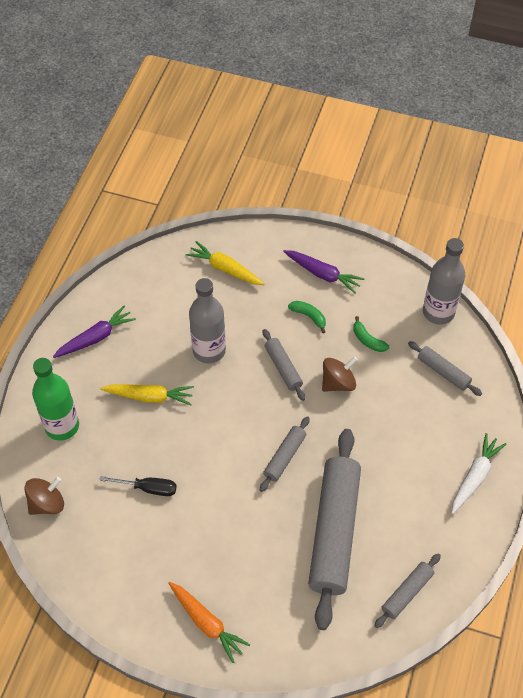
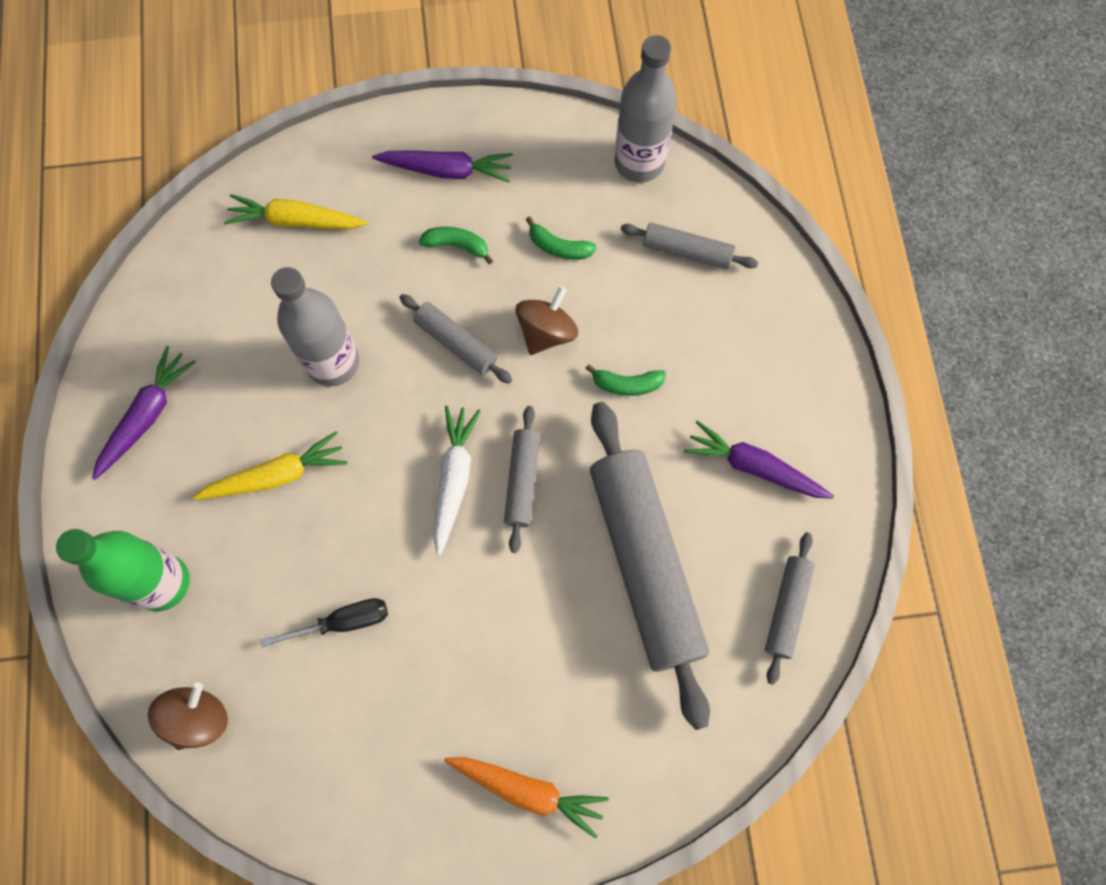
camera: 25 degrees left, 15 degrees up
(371, 430) = (626, 384): none -> green banana
(425, 506) = (754, 467): none -> purple carrot
(475, 477) = (801, 392): white carrot -> white carrot (454, 479)

